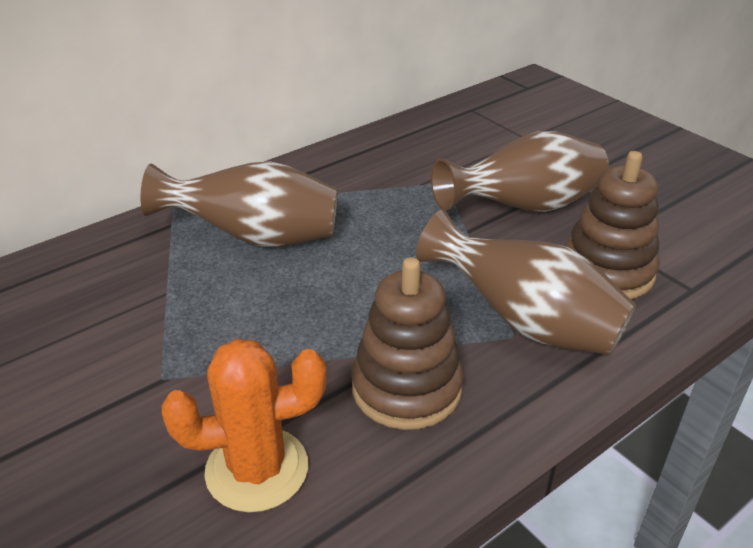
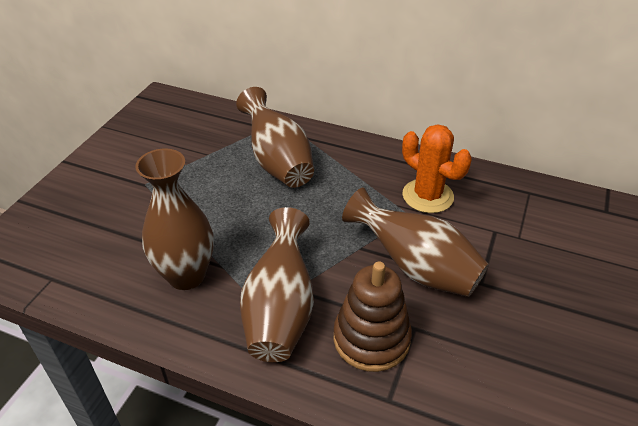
camera: 60 degrees right, 5 degrees up
(257, 469) = (100, 243): orange cactus -> orange cactus (427, 196)
(406, 388) = (186, 276): brown stacking toy -> brown vase

